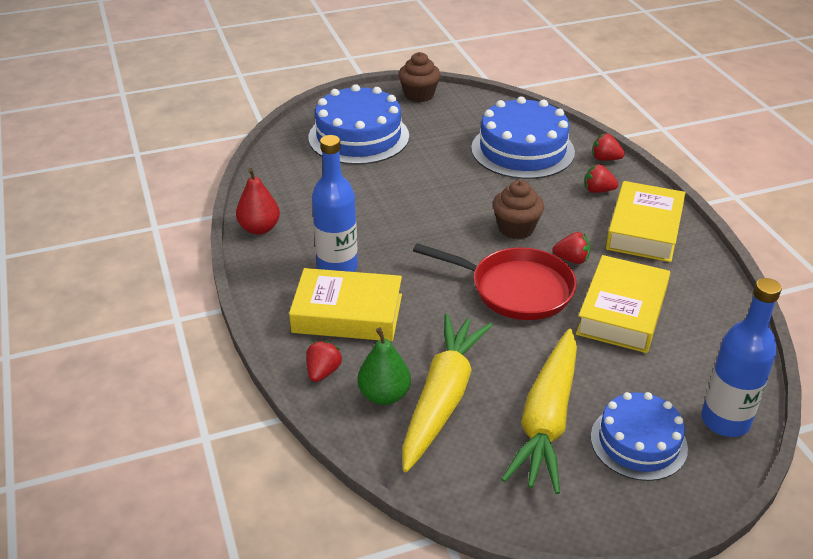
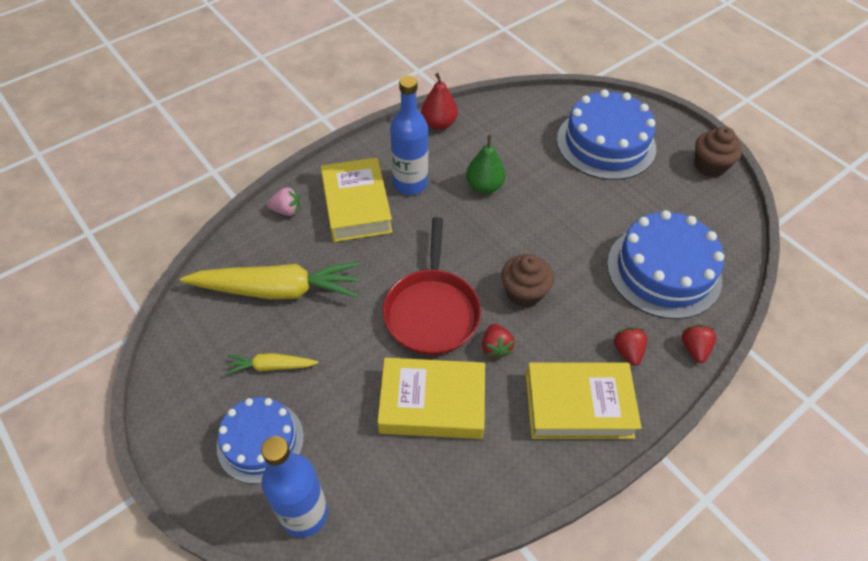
camera: 70 degrees right, 15 degrees up
(323, 372) = (286, 210): red strawberry -> pink strawberry
(384, 395) = (271, 253): green pear -> green pear (484, 186)
(547, 419) = (271, 366): yellow carrot -> yellow carrot, size x0.48

